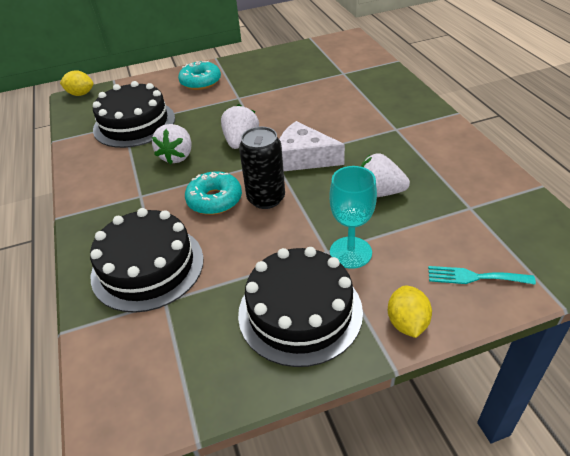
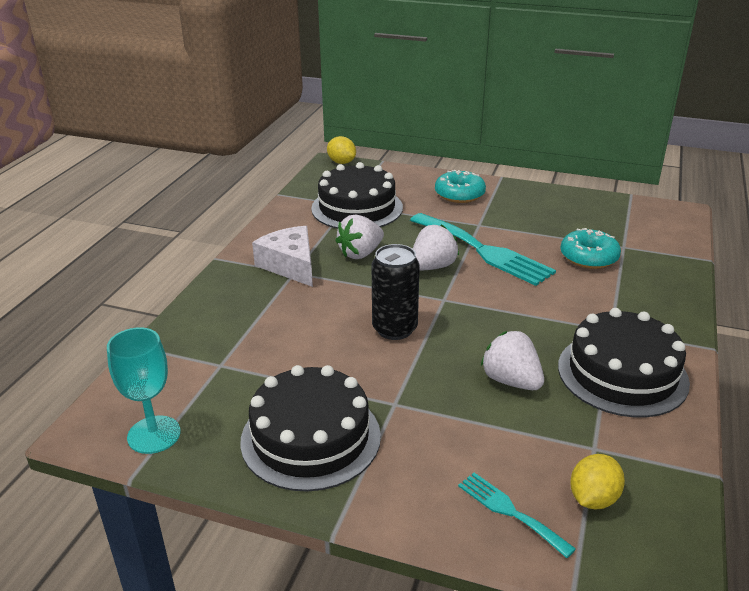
camera: 35 degrees right, 10 degrees down
(147, 267) = (237, 332): black cake -> black cake (622, 373)
(214, 200) = (349, 307): turquoise donut -> turquoise donut (589, 257)
(262, 114) = (484, 251): none -> turquoise fork
(304, 158) = (475, 311): white cheese -> white cheese (290, 265)
(350, 252) = (414, 417): turquoise goblet -> turquoise goblet (154, 434)
(407, 323) = (391, 506): yellow lemon -> yellow lemon (593, 498)

